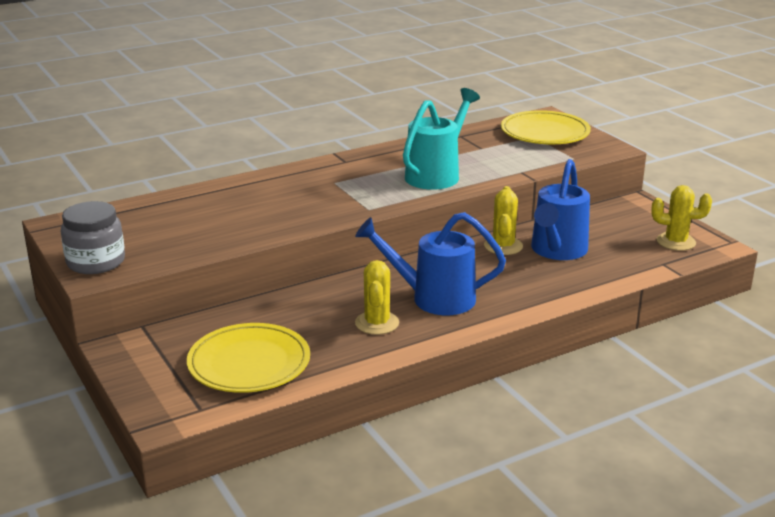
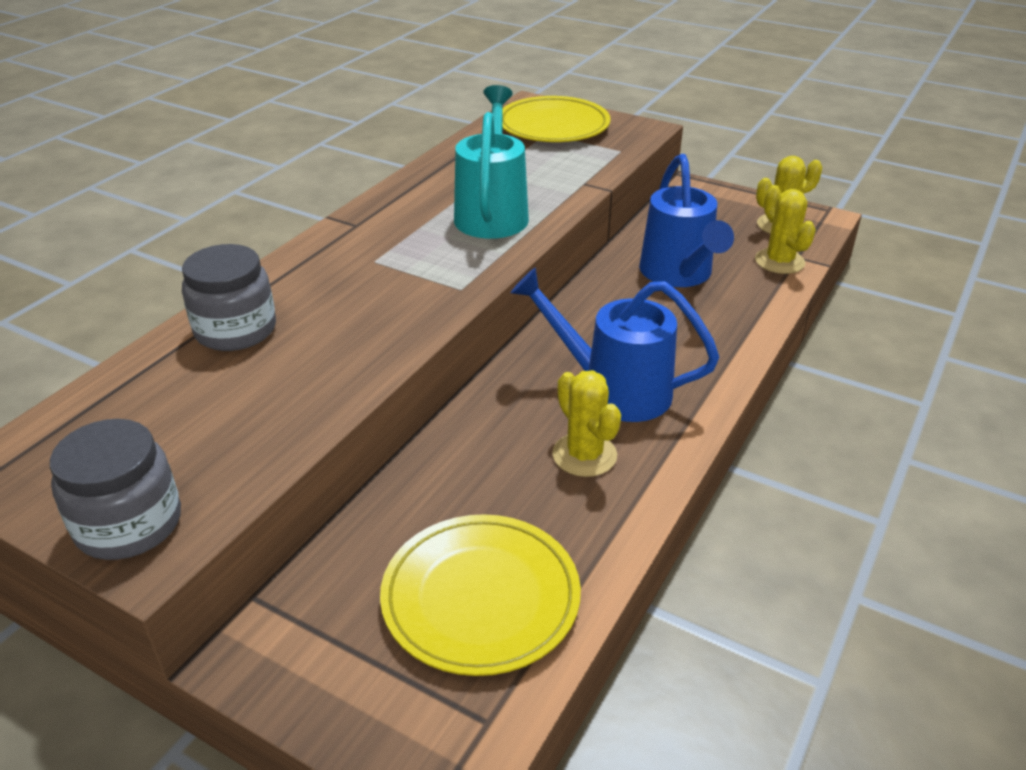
camera: 30 degrees left, 10 degrees up
(223, 196) = (235, 330): none -> grey jar
(433, 298) = (613, 389): blue watering can -> blue watering can turned 45 degrees clockwise
(503, 246) = (616, 286): yellow cactus -> yellow cactus (779, 261)

